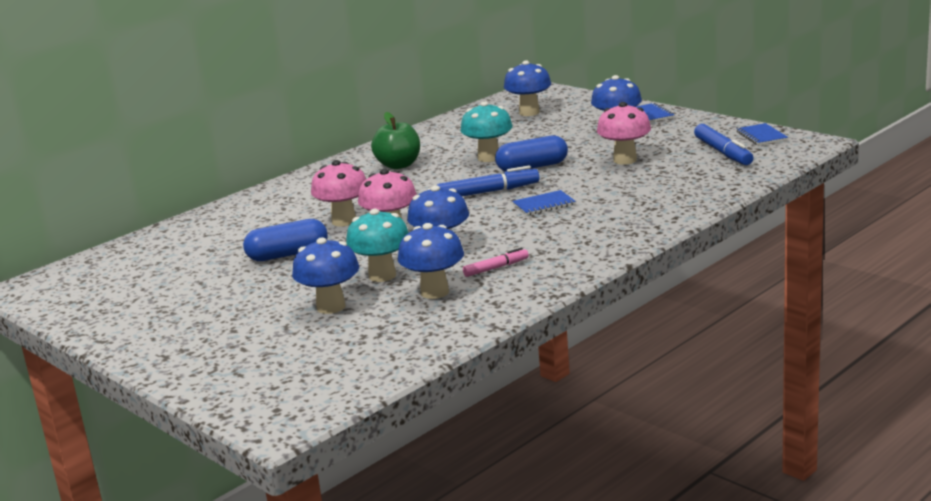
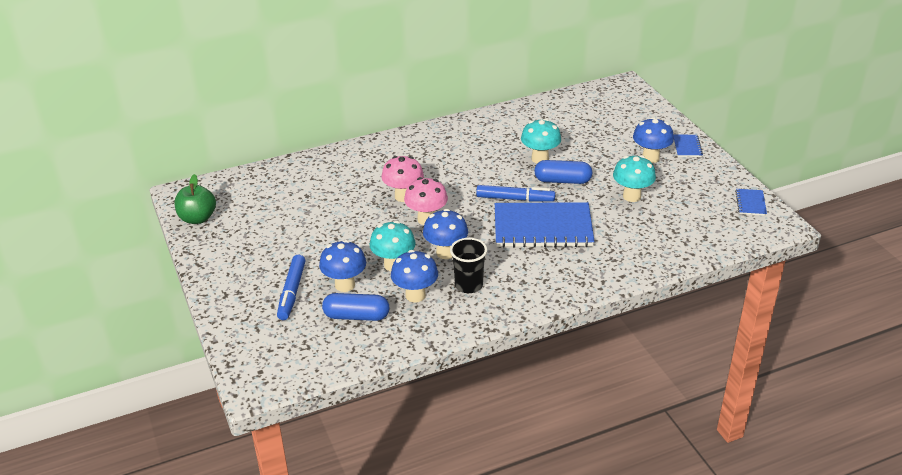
camera: 20 degrees right, 15 degrees up
(288, 254) = (349, 219): blue capsule -> blue capsule (356, 316)
(398, 165) = (475, 145): green apple -> green apple (197, 218)
(496, 268) = (468, 285): pink marker -> black cup
(529, 112) = (602, 113): blue mushroom -> none
(544, 205) = (543, 227): blue notebook -> blue notebook, size x2.36
(625, 160) = (631, 196): pink mushroom -> turquoise mushroom
(723, 152) = (708, 213): blue marker -> blue marker (292, 292)

